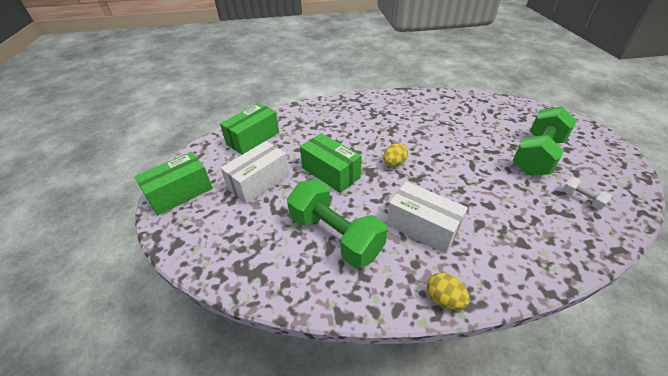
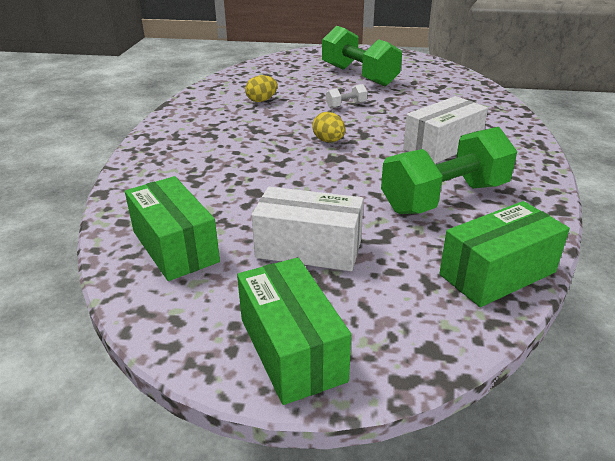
camera: 75 degrees left, 10 degrees down
(259, 182) = (309, 249): white box -> white box turned 45 degrees counterclockwise
(330, 172) = (322, 184): green box -> green box (497, 273)
(444, 299) = (535, 155): yellow egg -> yellow egg (262, 100)
(581, 199) = (425, 77): white dumbbell -> white dumbbell (346, 105)

